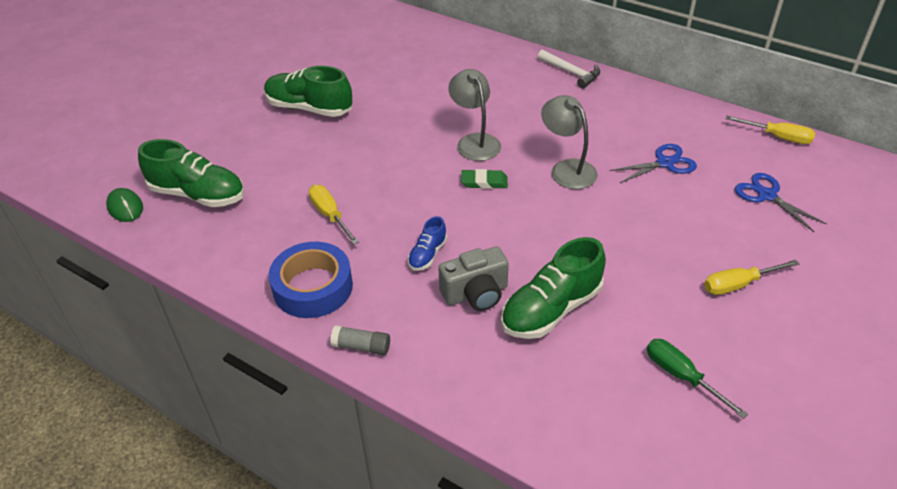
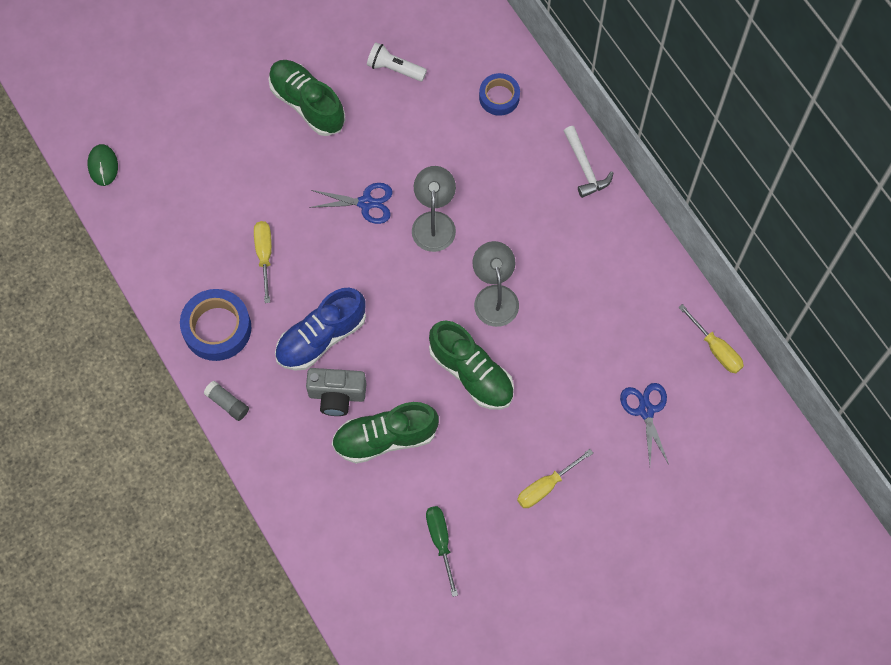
camera: 25 degrees right, 25 degrees up
(198, 194) = (166, 178): green shoe -> green shoe (471, 373)
(372, 68) = (394, 68): none -> white flashlight
(427, 254) = (321, 337): blue shoe -> blue shoe, size x1.95
(470, 58) = (499, 97): none -> blue tape
(484, 182) = (413, 277): green eraser -> none
(665, 163) = (586, 331): blue scissors -> blue scissors (366, 203)
(738, 284) = (546, 486): yellow screwdriver -> yellow screwdriver turned 45 degrees counterclockwise

